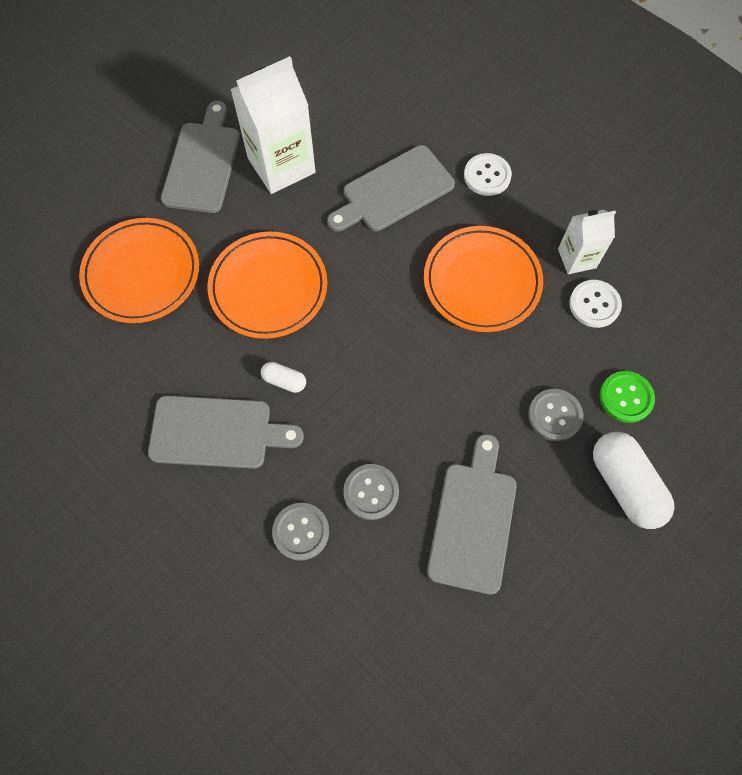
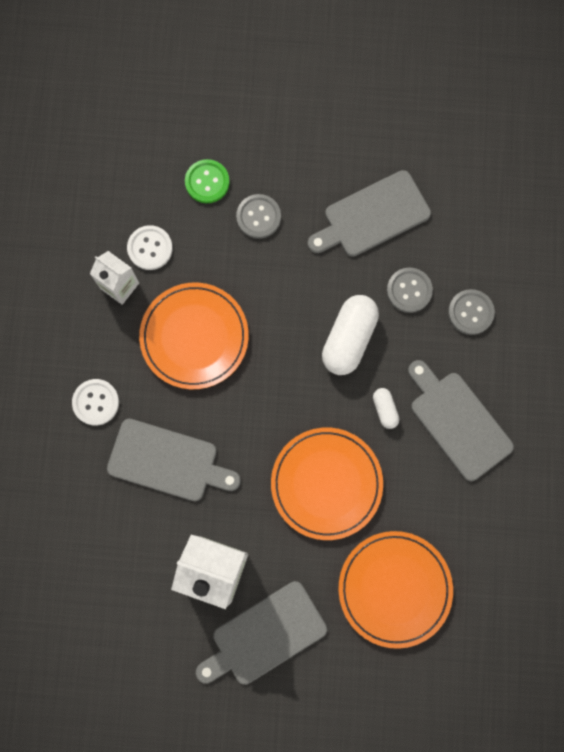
camera: 130 degrees left, 10 degrees up
(625, 484) = (270, 144): white capsule -> white capsule (349, 339)

